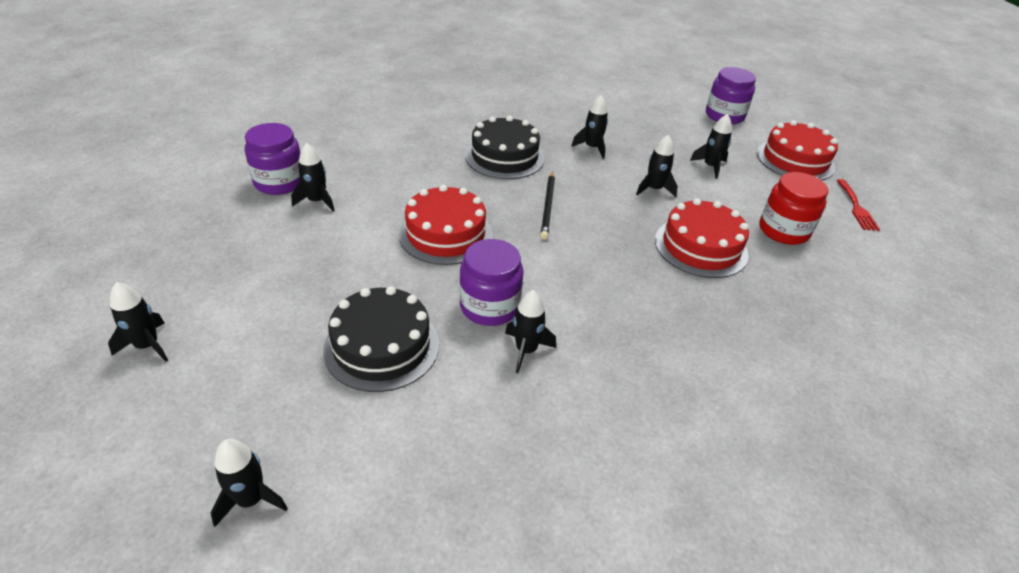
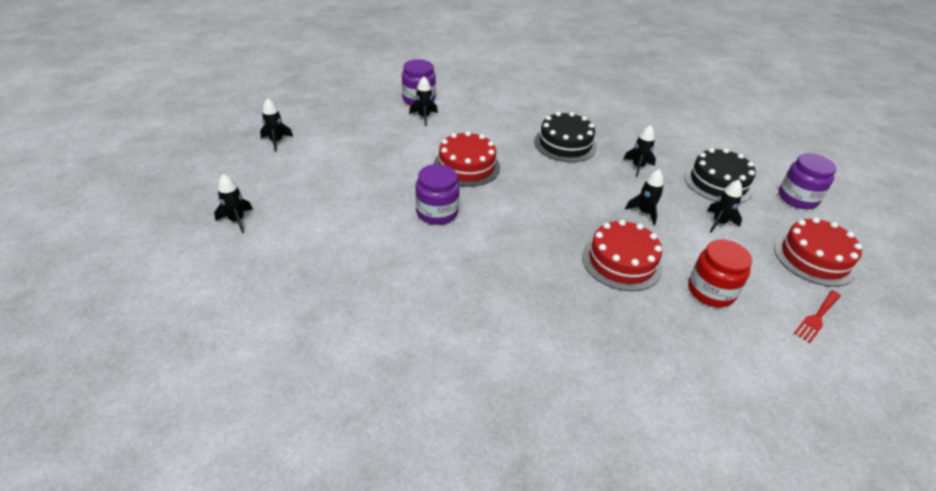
camera: 45 degrees right, 0 degrees up
(382, 346) = (361, 198): black cake -> black cake (718, 182)
(526, 350) = (424, 243): black rocket -> none
(548, 206) = (550, 184): black pencil -> none

